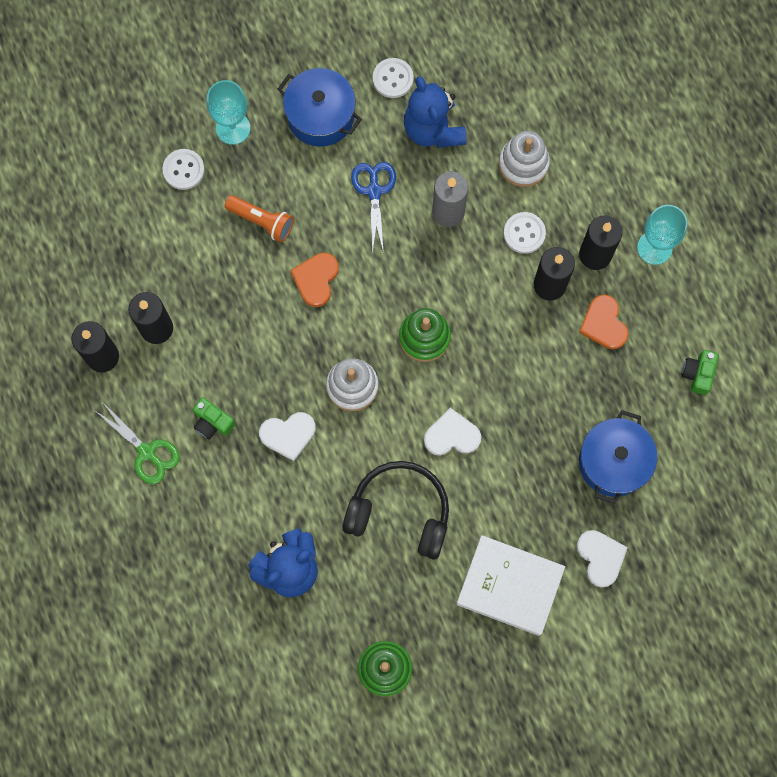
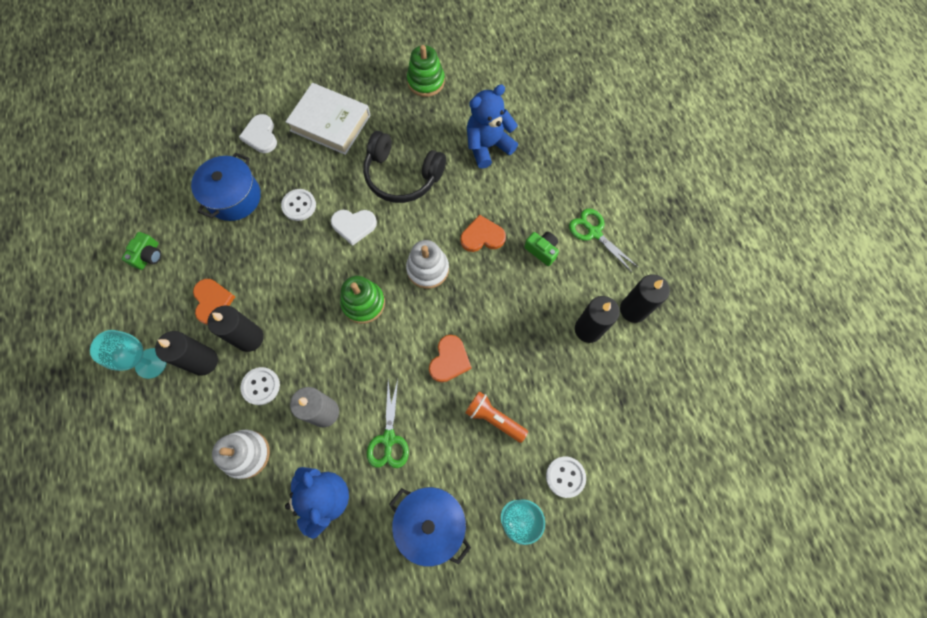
camera: 175 degrees left, 5 degrees down
(288, 435) = (482, 236): white heart -> orange heart
(374, 191) = (388, 439): blue scissors -> green scissors
(393, 79) = (355, 559): white button -> white button (299, 205)

